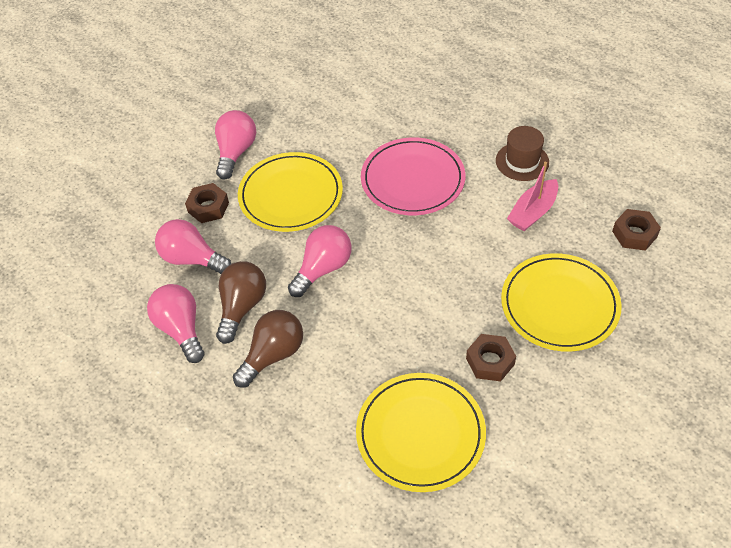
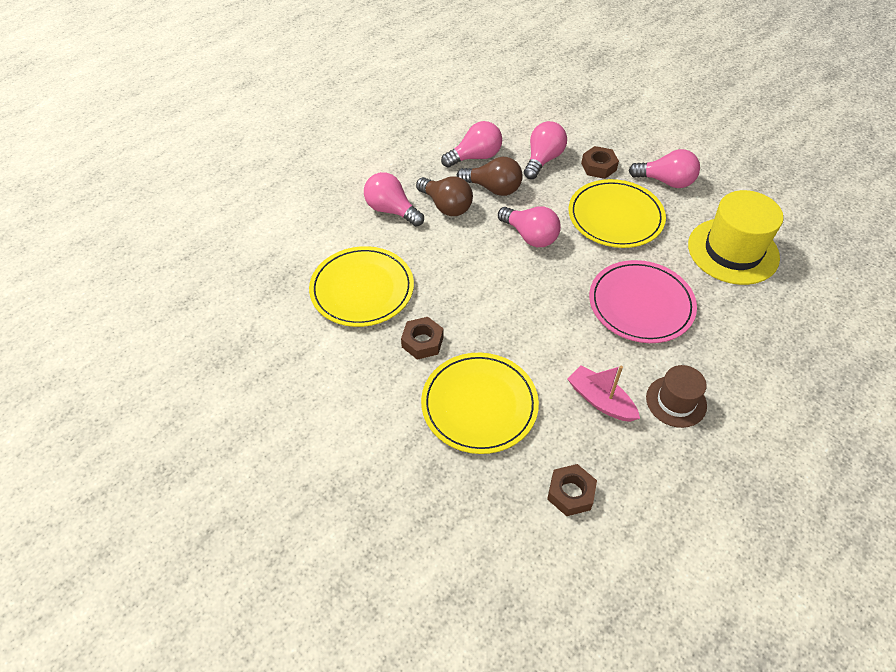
camera: 90 degrees right, 0 degrees up
(281, 417) = (391, 210): none -> pink light bulb
(337, 111) = (733, 251): none -> yellow hat

